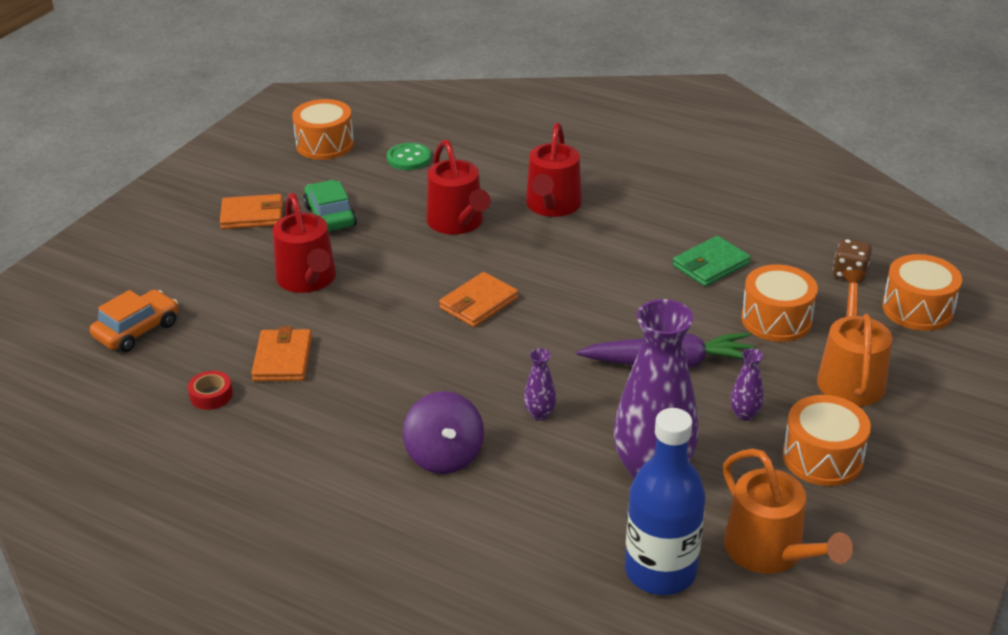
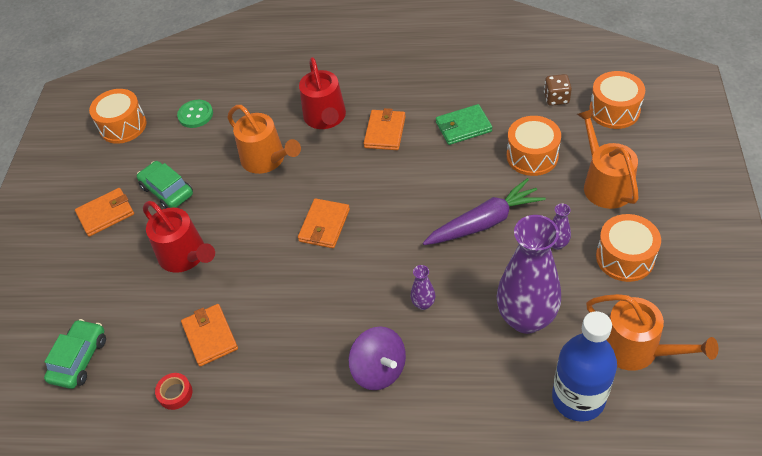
camera: 20 degrees left, 15 degrees up
(137, 330) = (79, 359): orange car -> green car
(458, 222) = (266, 159): red watering can -> orange watering can
(612, 240) = (385, 132): none -> orange wallet
(711, 265) = (463, 127): green wallet -> green wallet turned 45 degrees clockwise

